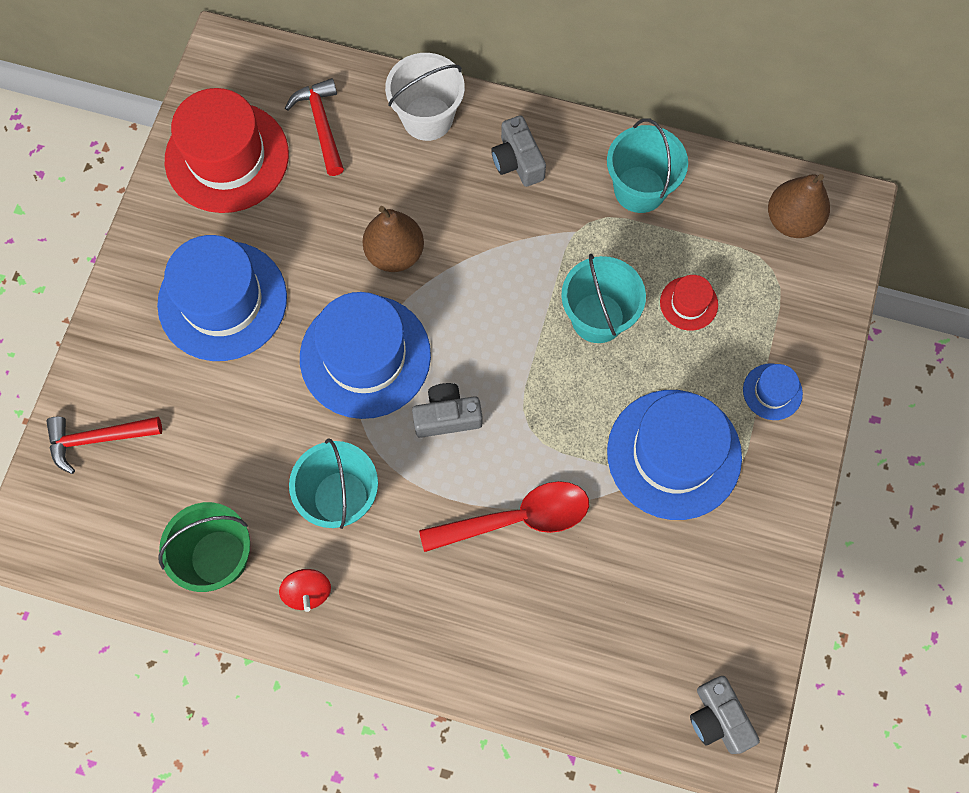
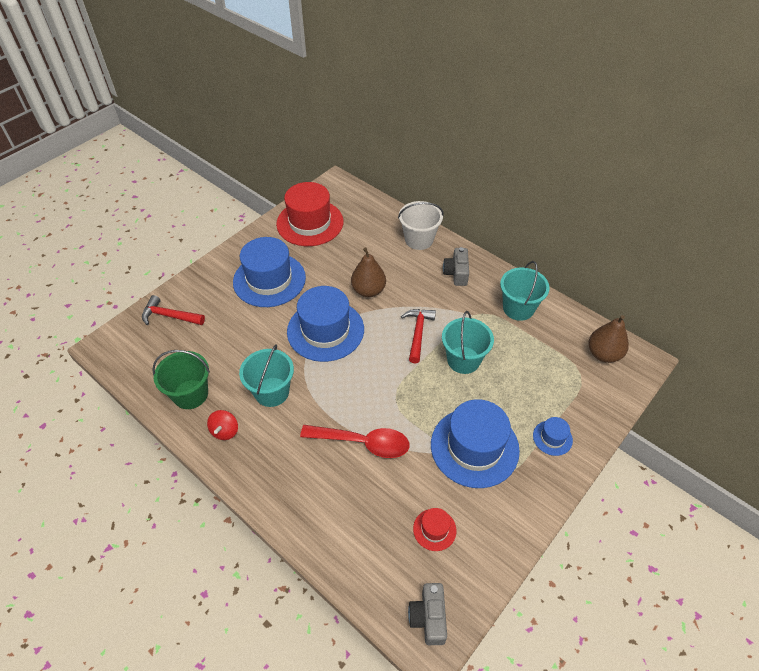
camera: 25 degrees right, 20 degrees down
(322, 125) = (364, 225): red hammer -> red hammer (418, 333)
(447, 416) = (352, 375): grey camera -> none
(688, 303) = (521, 372): red hat -> red hat (434, 529)

